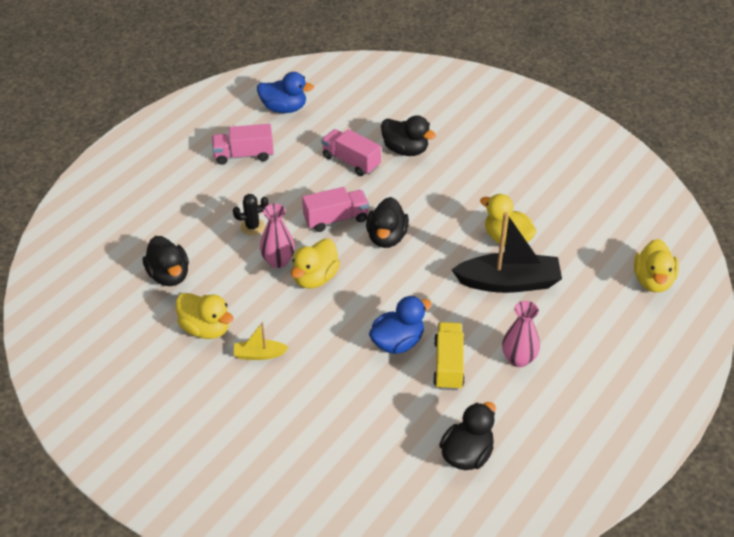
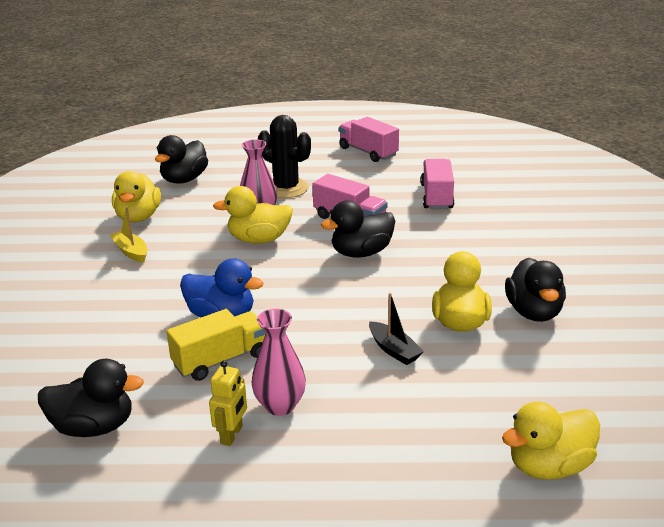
camera: 55 degrees right, 15 degrees down
(252, 227) = (286, 188): black cactus -> black cactus, size x1.67
(284, 108) = (453, 144): blue duck -> none
(405, 150) = (497, 215): black duck -> black duck (533, 312)
(508, 282) = (394, 350): black boat -> black boat, size x0.48
(528, 393) = (232, 435): none -> yellow robot

